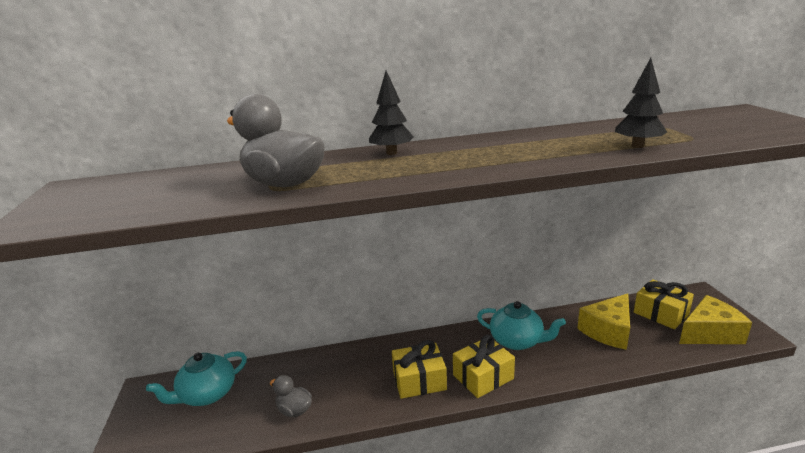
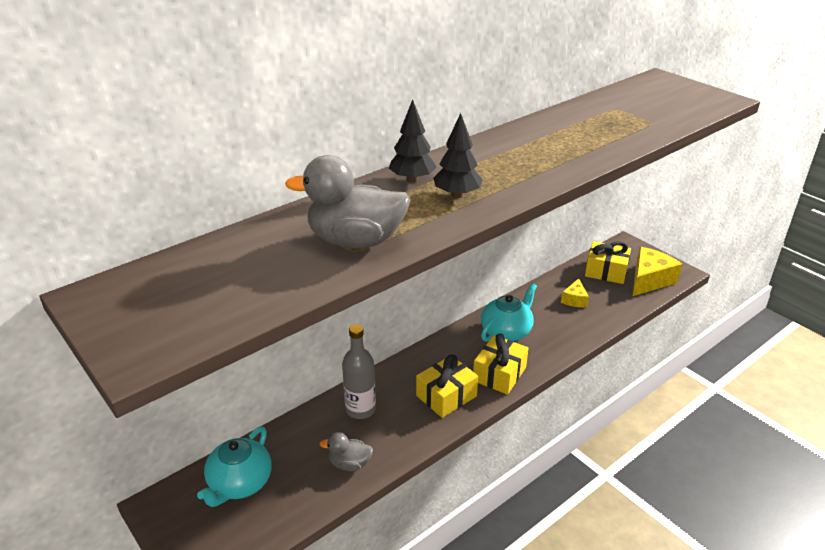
camera: 30 degrees left, 10 degrees up
(340, 368) = (360, 409): none -> grey bottle
(517, 341) = (506, 331): turquoise teapot -> turquoise teapot turned 45 degrees counterclockwise
(608, 331) = (574, 300): yellow cheese -> yellow cheese, size x0.55
(637, 146) = (617, 138): black tree -> black tree (457, 195)

